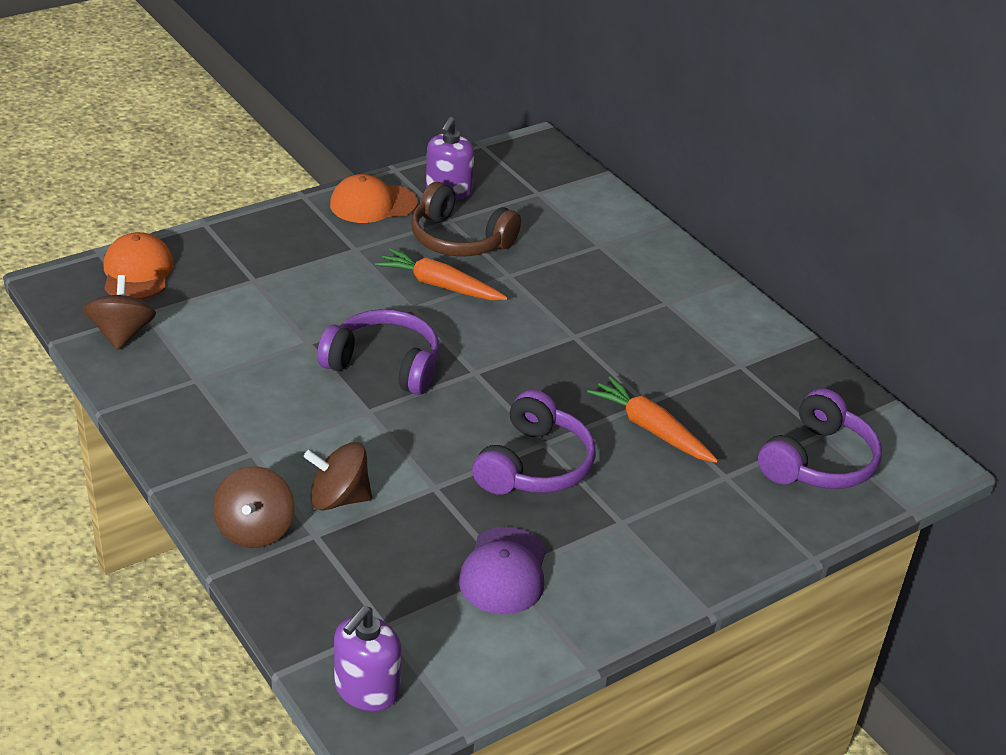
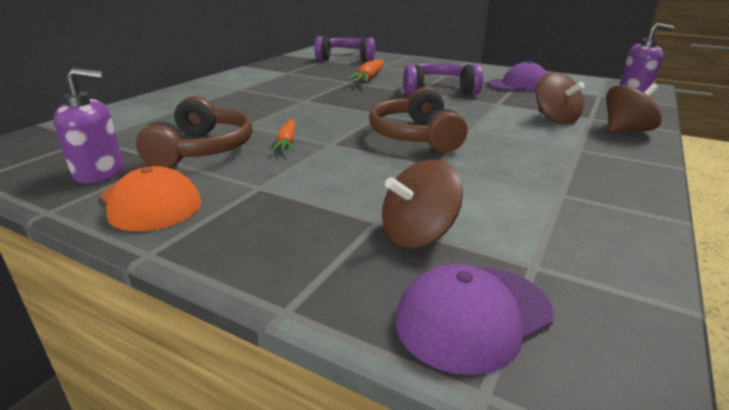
camera: 115 degrees left, 10 degrees down
(122, 334) = (589, 264): brown spinning top -> brown spinning top (418, 234)
(137, 272) = (473, 316): orange cap -> purple cap
(384, 364) = (415, 136): purple headphones -> brown headphones
(439, 285) = (287, 142): orange carrot -> orange carrot, size x0.64

